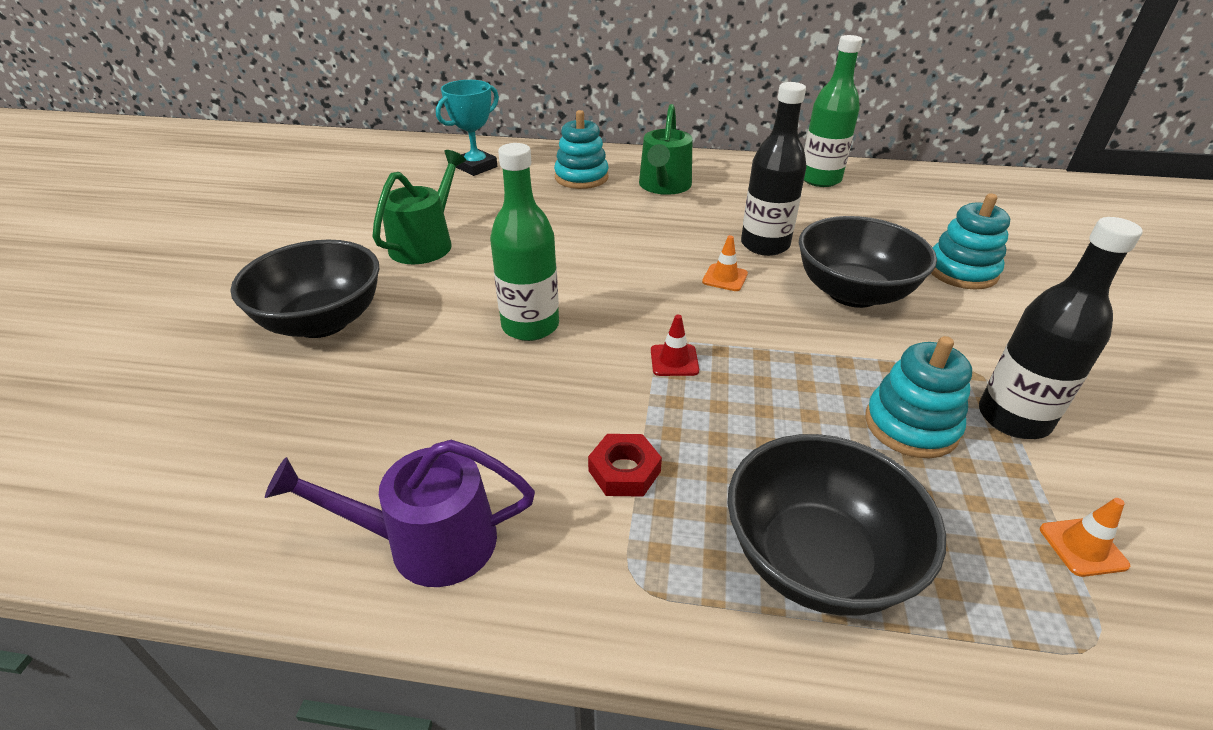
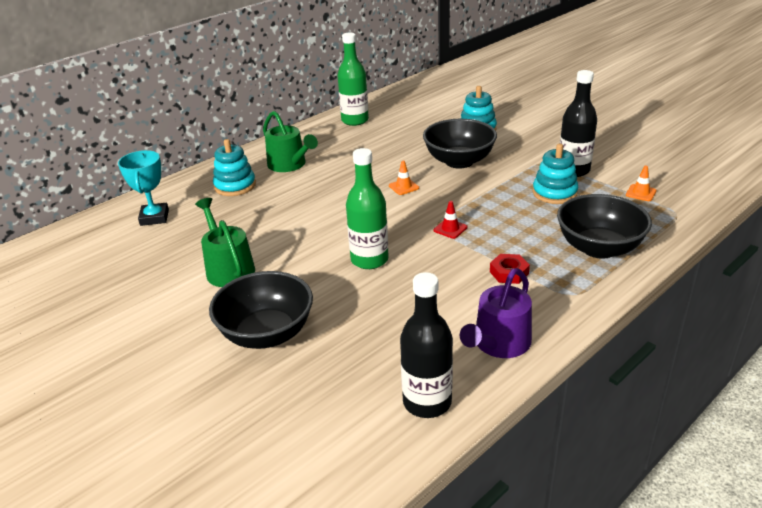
camera: 50 degrees left, 5 degrees down
(765, 245) = (391, 163): black bottle -> black bottle (427, 402)

